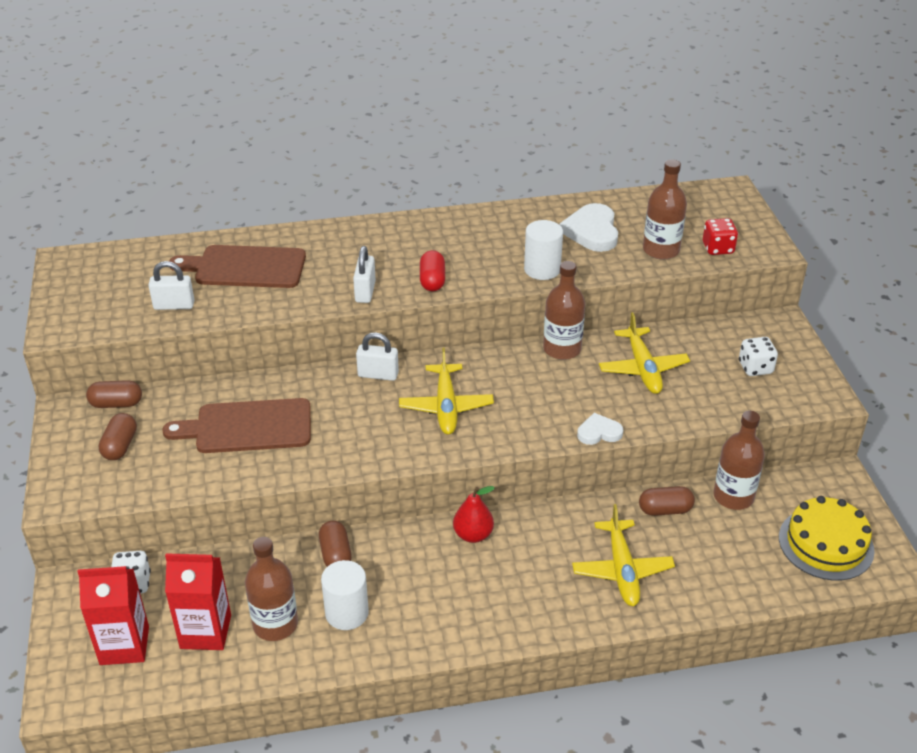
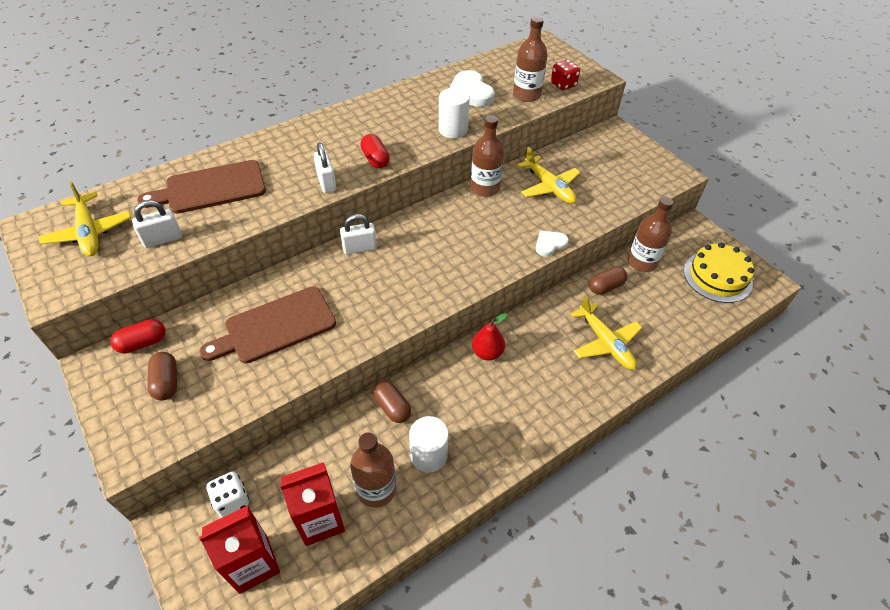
camera: 25 degrees left, 10 degrees up
(116, 404) = (143, 343): brown capsule -> red capsule
(446, 406) = (427, 258): yellow plane -> yellow plane (89, 232)
(755, 368) = (620, 166): white dice -> none

